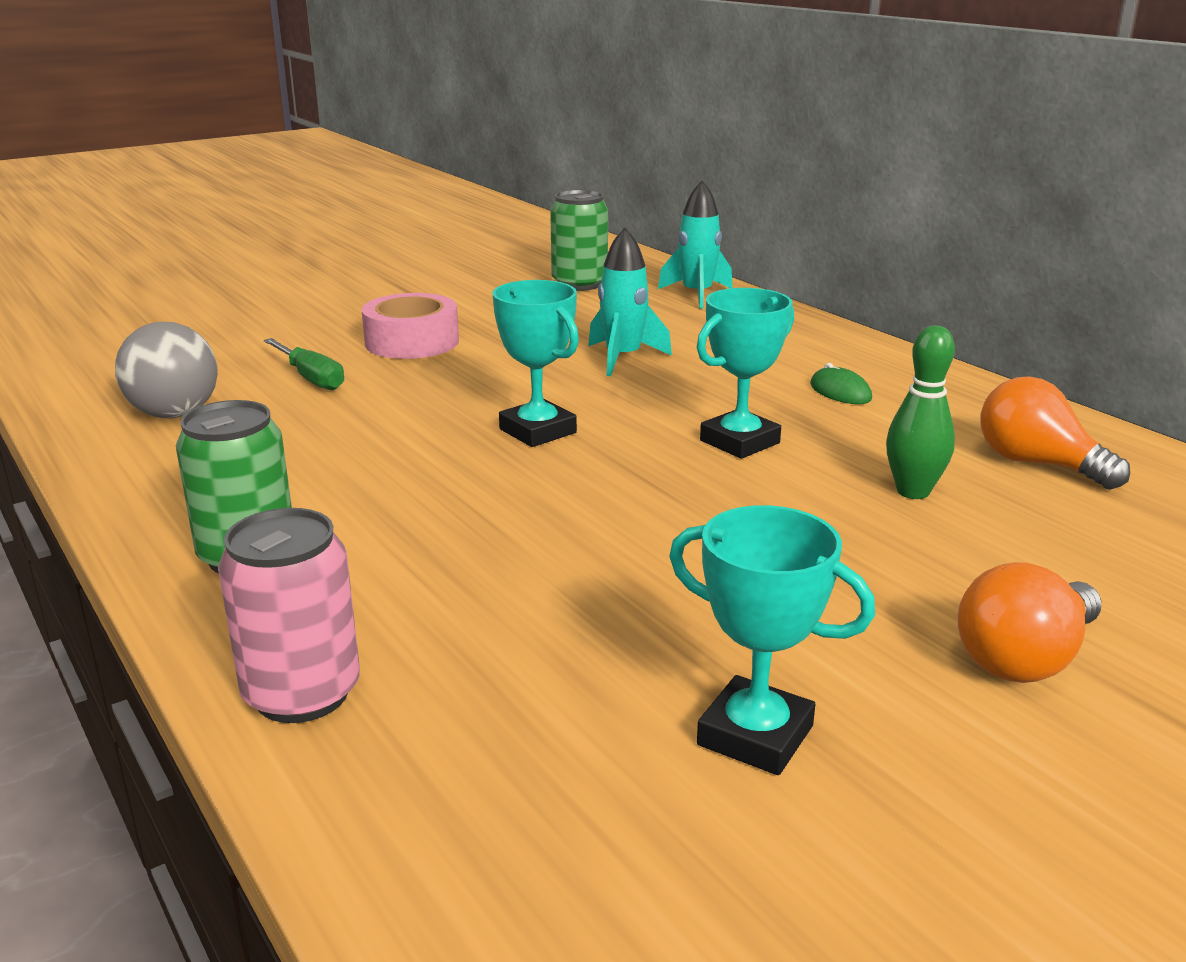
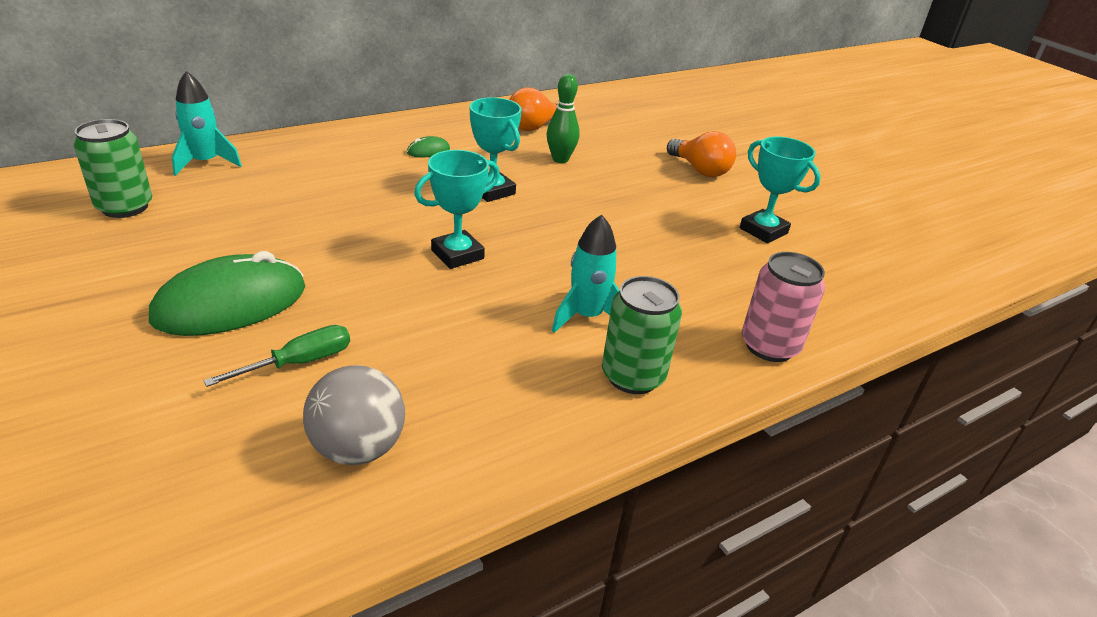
camera: 90 degrees left, 10 degrees up
(412, 342) = (230, 303): pink tape -> green mouse
(623, 358) = (333, 209): turquoise rocket -> turquoise rocket (586, 316)
(755, 735) = (763, 231): turquoise trophy -> turquoise trophy turned 75 degrees counterclockwise

